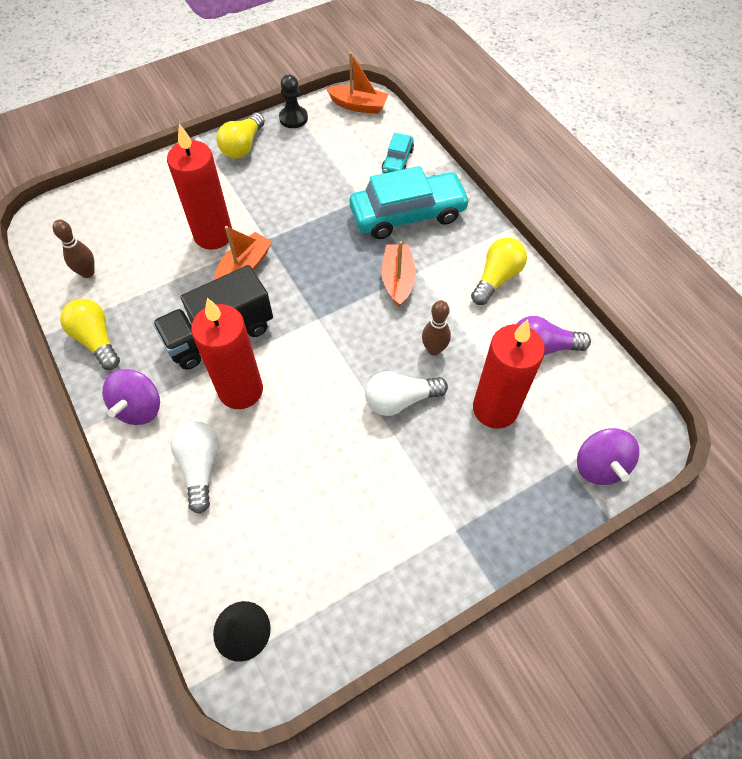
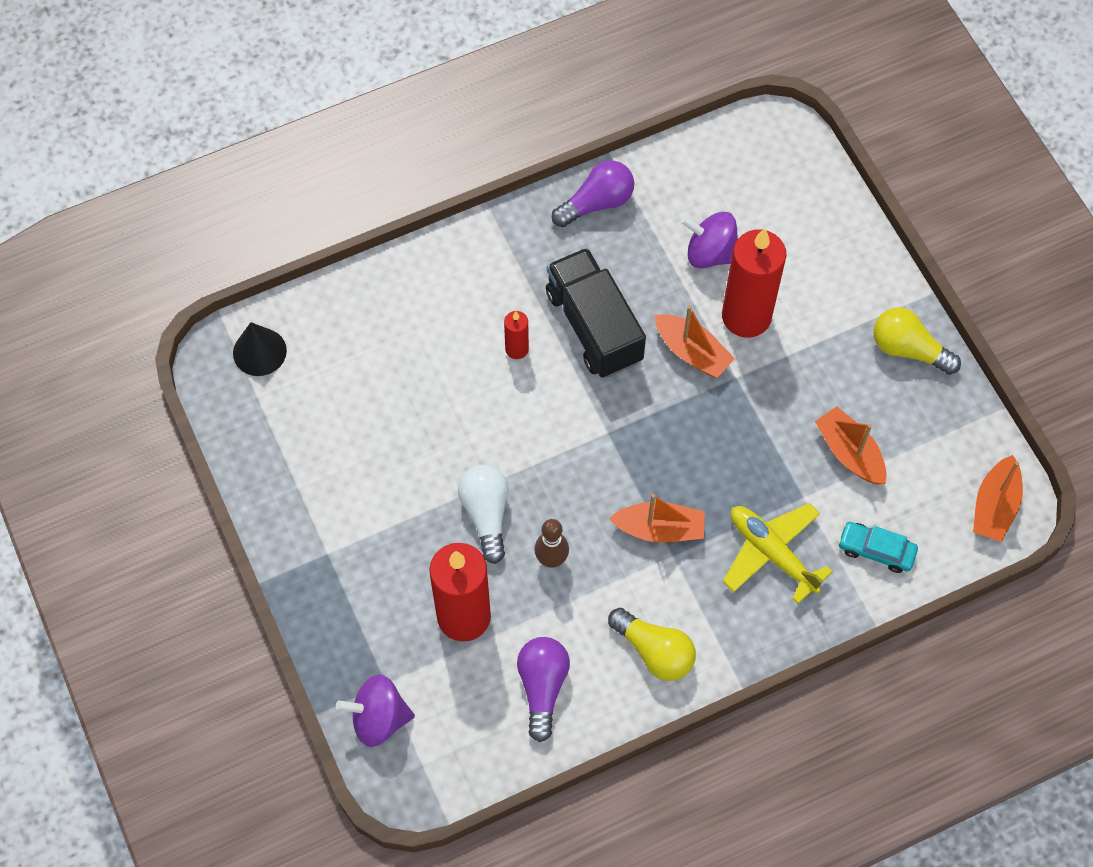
camera: 95 degrees right, 5 degrees up
(87, 273) = (694, 185): brown bowling pin -> none
(96, 340) = (597, 203): yellow light bulb -> purple light bulb
(139, 408) = (505, 251): purple spinning top -> purple spinning top (710, 253)
(200, 467) = (429, 312): white light bulb -> none
(240, 390) = (517, 349): red candle -> red candle, size x0.46
(293, 118) = (966, 415): black pawn -> none
(325, 175) = (849, 453): none -> orange boat
(408, 214) = (772, 553): turquoise car -> yellow plane

